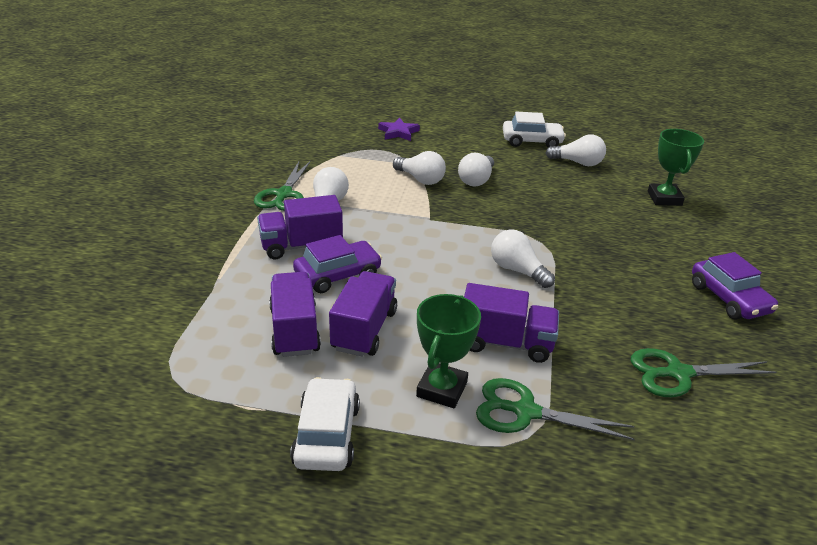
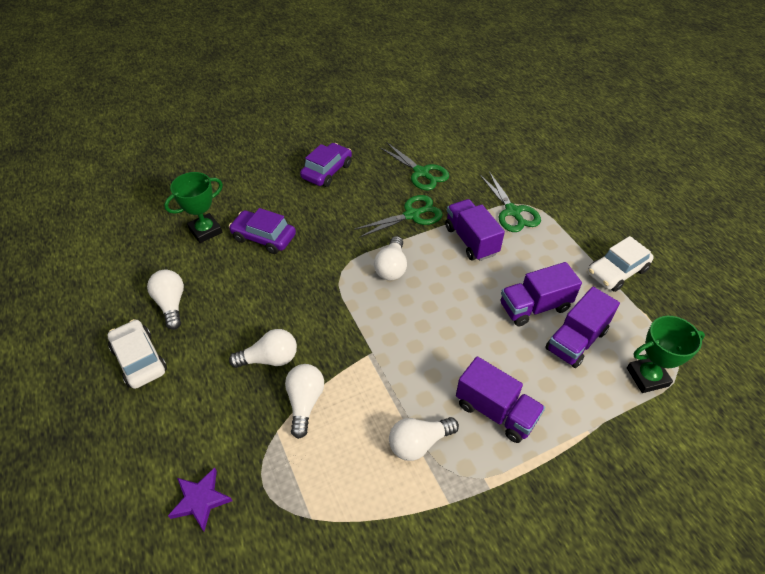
camera: 125 degrees left, 15 degrees up
(284, 195) = (438, 497): green scissors -> green scissors (412, 215)
(338, 275) = (502, 359): purple car -> purple car (264, 237)
(442, 389) = (536, 247): green trophy -> green trophy (647, 377)

